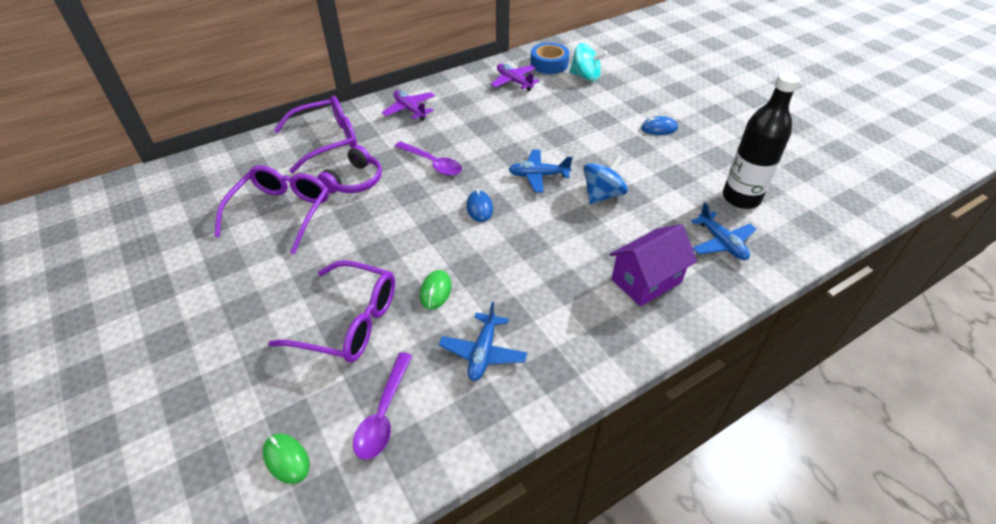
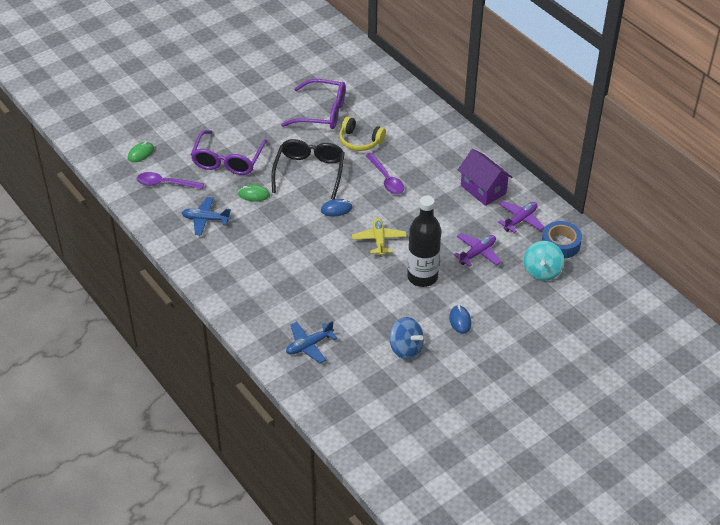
camera: 85 degrees right, 0 degrees up
(327, 141) = (407, 118): purple glasses -> none
(355, 181) = (360, 141): purple headphones -> yellow headphones
(401, 230) = (309, 172): none -> black glasses
(410, 110) = (459, 157): purple plane -> purple plane (477, 253)
(432, 163) = (386, 179): purple spoon -> purple spoon turned 60 degrees counterclockwise
(538, 175) = (379, 240): blue plane -> yellow plane
(602, 195) = (359, 278): blue spinning top -> blue spinning top (406, 349)
(646, 281) = (267, 298): purple house -> purple house (483, 189)
(741, 198) = (365, 366): black bottle -> black bottle (422, 277)

